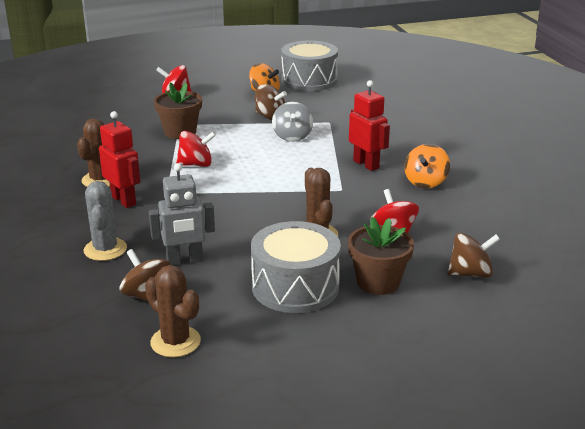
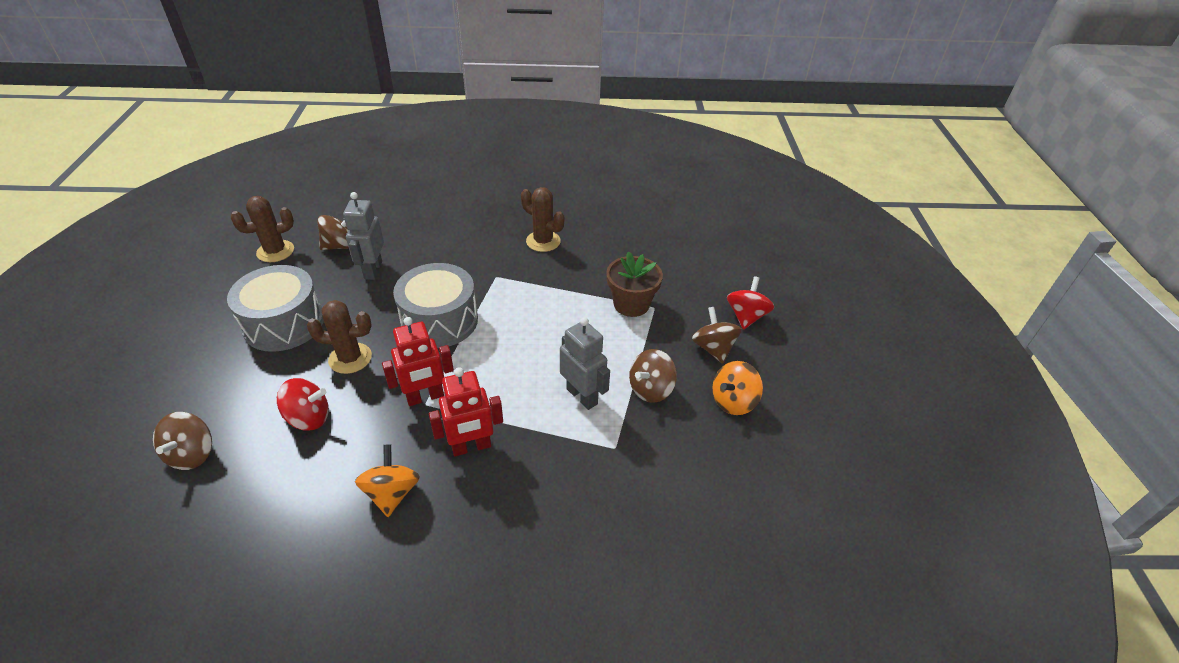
camera: 105 degrees right, 15 degrees up
(105, 249) = (421, 233): grey cactus -> none
(124, 200) = (496, 250): red robot -> red robot (425, 397)
(196, 164) = (544, 303): red spinning top -> none
(217, 102) = (713, 348): none -> brown spinning top
(292, 136) = (582, 396): grey spinning top -> grey robot
(309, 80) = (780, 468): grey drum -> grey drum (439, 320)
(378, 282) = (243, 378): brown flower pot -> none
(425, 182) = (392, 493): orange spinning top -> orange spinning top turned 45 degrees clockwise

